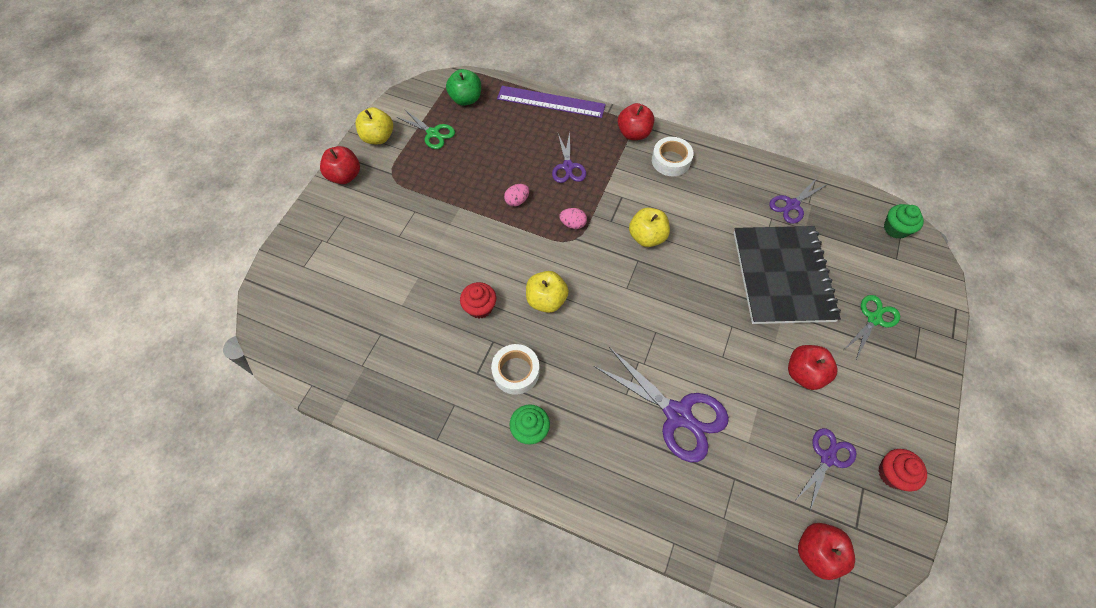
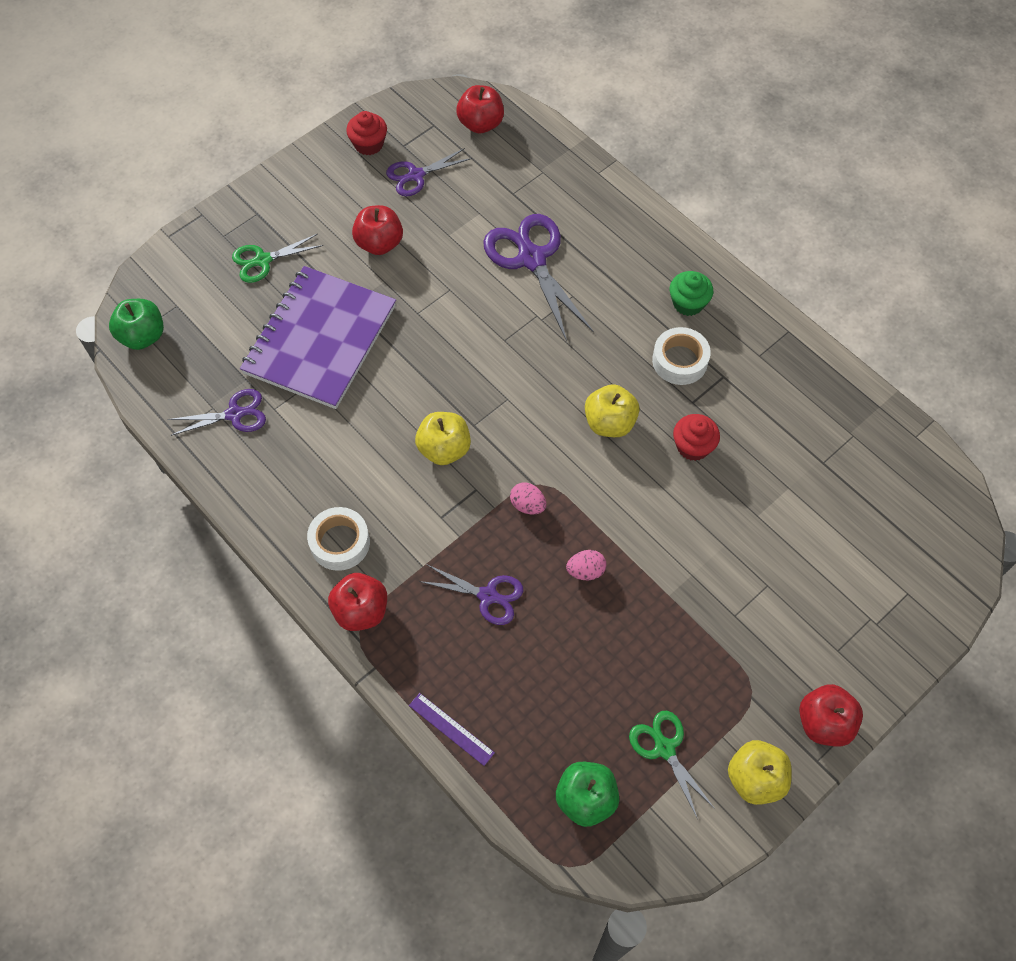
camera: 155 degrees left, 0 degrees up
(551, 102) = (451, 728): purple ruler -> purple ruler, size x0.52
(568, 166) = (488, 595): purple scissors -> purple scissors turned 90 degrees clockwise
(782, 276) = (320, 339): black notebook -> purple notebook
(895, 229) = (143, 336): green cupcake -> green apple

